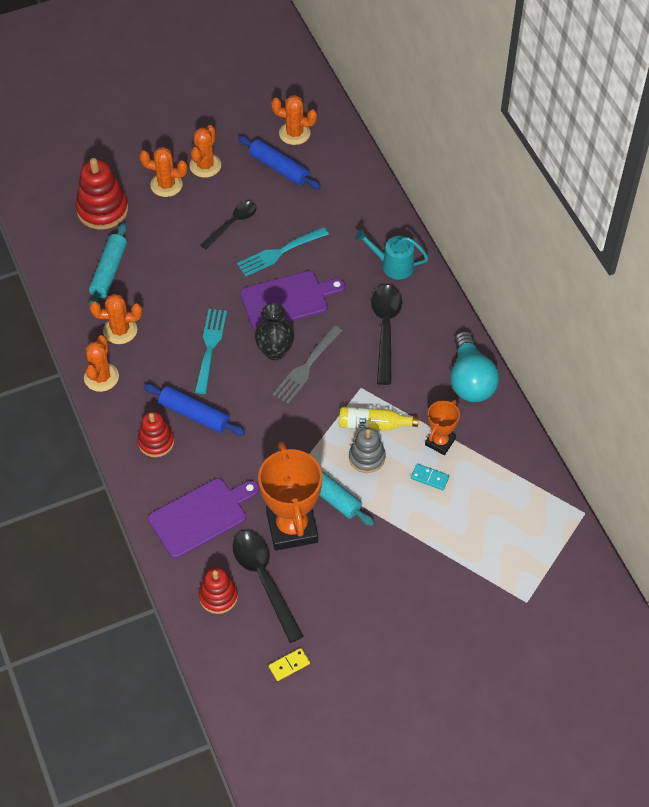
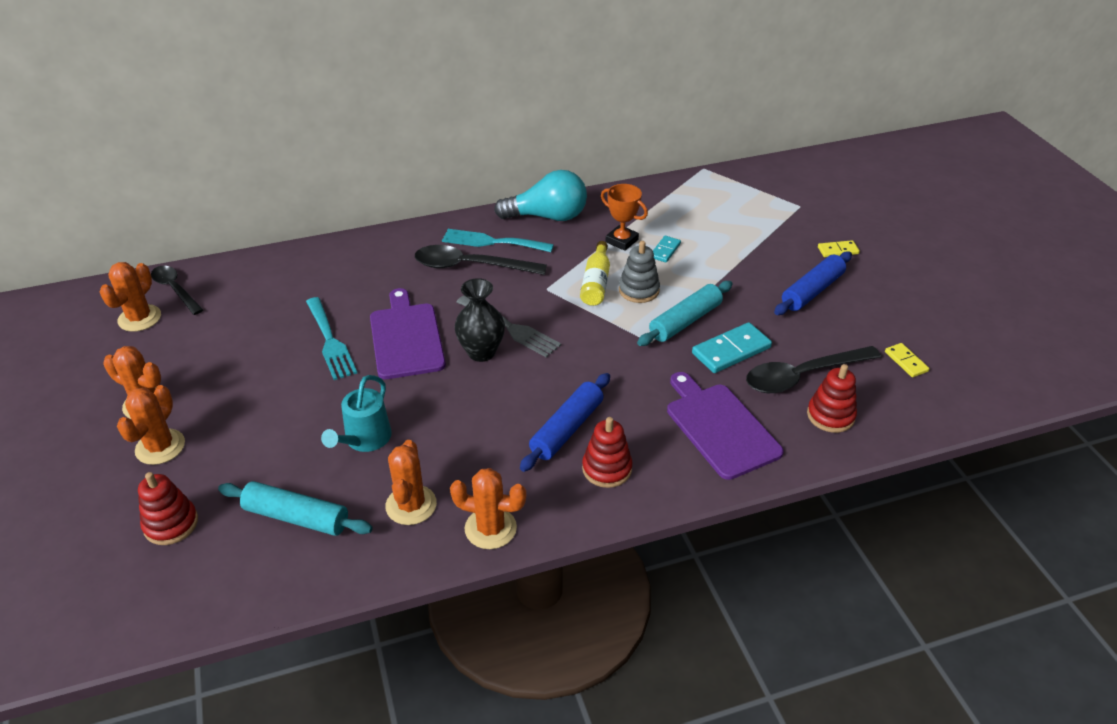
camera: 85 degrees left, 15 degrees down
(102, 210) = (171, 524): red stacking toy -> red stacking toy, size x0.64
(210, 347) = (462, 410): turquoise fork -> turquoise fork (492, 242)
(232, 224) = (265, 381): black spoon -> black spoon (175, 289)
(279, 168) = (190, 334): blue rolling pin -> blue rolling pin (812, 291)
(292, 527) = (731, 350): orange trophy -> turquoise domino
(393, 265) = (383, 255): turquoise watering can -> turquoise watering can (365, 439)
(451, 629) = (838, 250): none -> yellow domino

